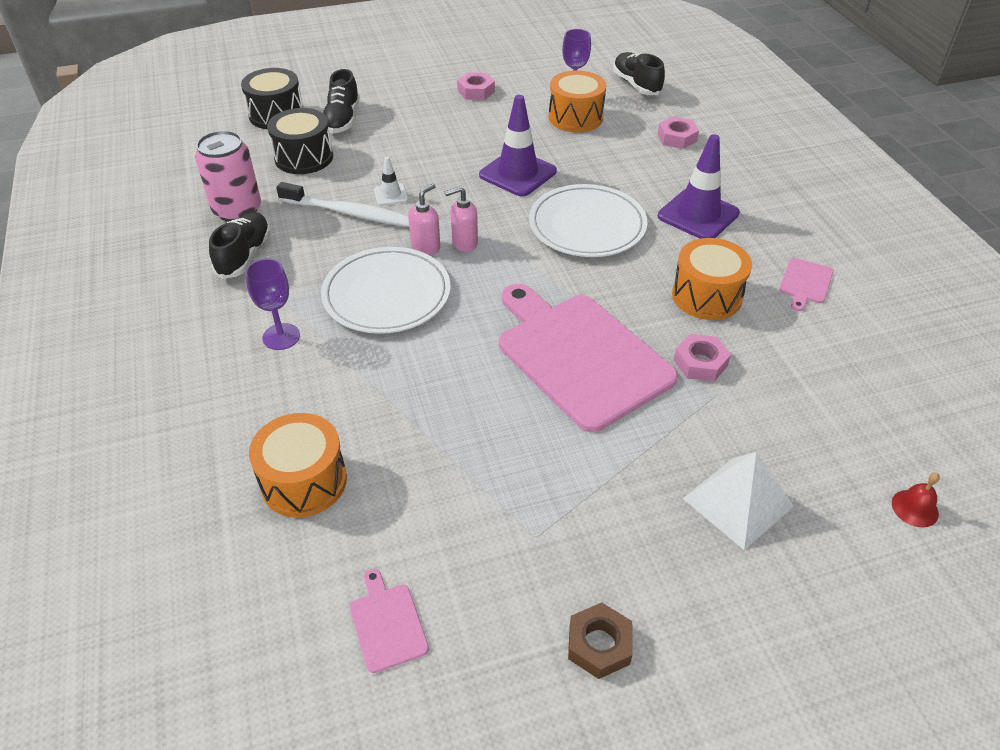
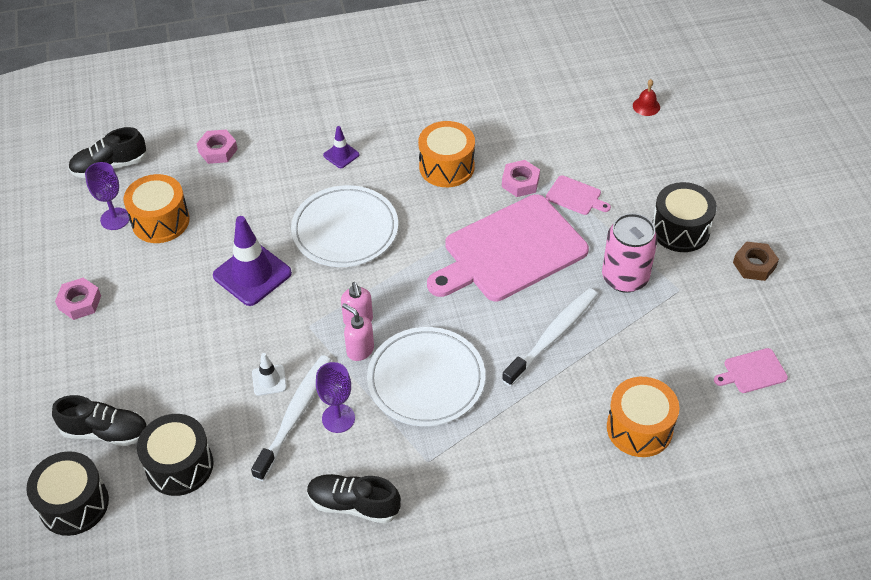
camera: 85 degrees left, 5 degrees up
(237, 210) = (272, 522): pink can -> pink can (625, 277)
(281, 336) = (477, 459): purple goblet -> purple goblet (338, 418)
(448, 397) = (552, 336): none -> white toothbrush
(654, 543) = (680, 230): none -> black drum
(698, 215) = (341, 155): purple traffic cone -> purple traffic cone, size x0.50
(737, 502) = (646, 185): white pyramid -> none
(805, 283) = (436, 109): pink cutting board -> pink cutting board (575, 196)

